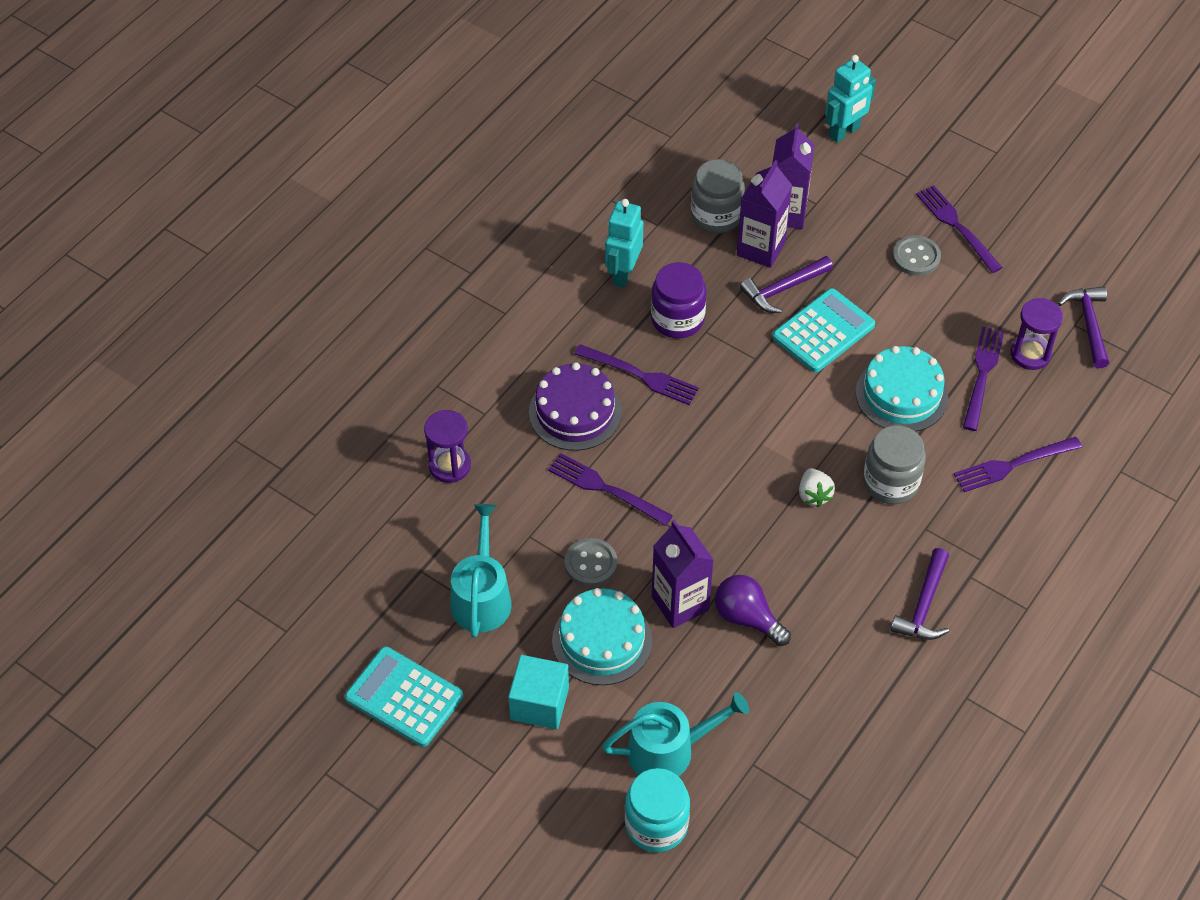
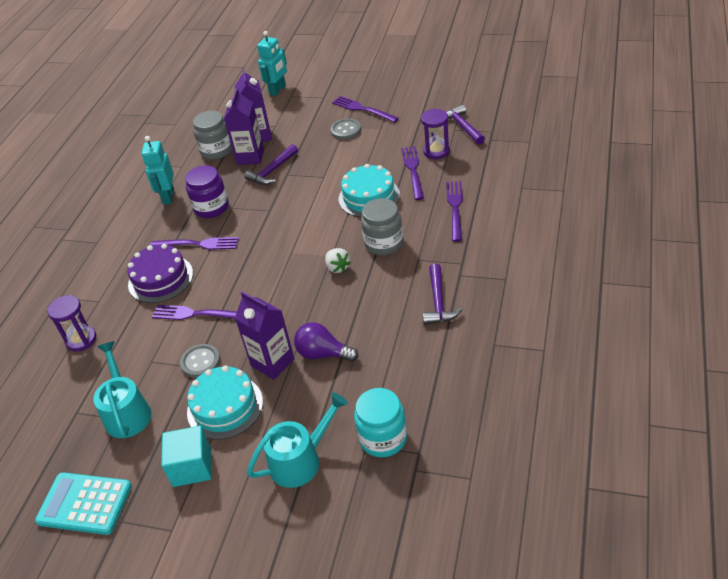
camera: 15 degrees left, 10 degrees down
(656, 825) = (311, 517): turquoise jar -> turquoise jar (383, 438)
(823, 331) = (306, 183): turquoise calculator -> none
(1012, 465) = (455, 208): purple fork -> purple fork turned 135 degrees clockwise

